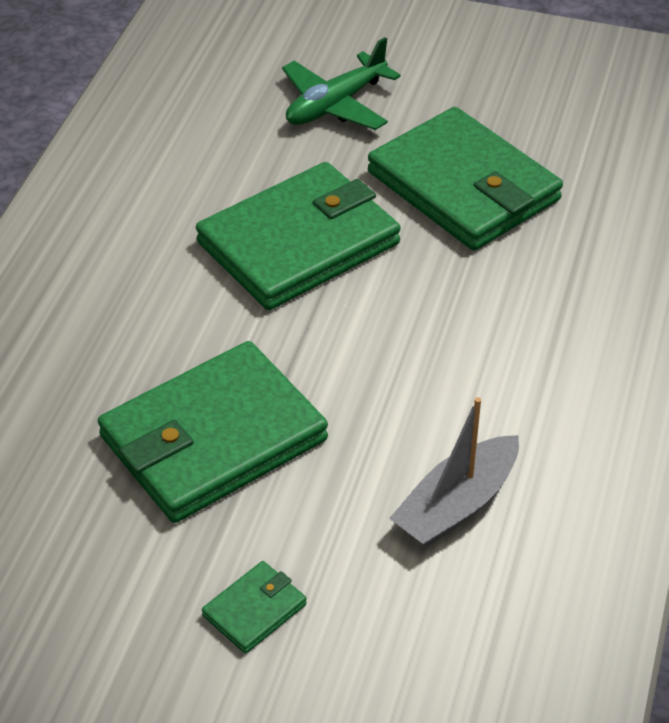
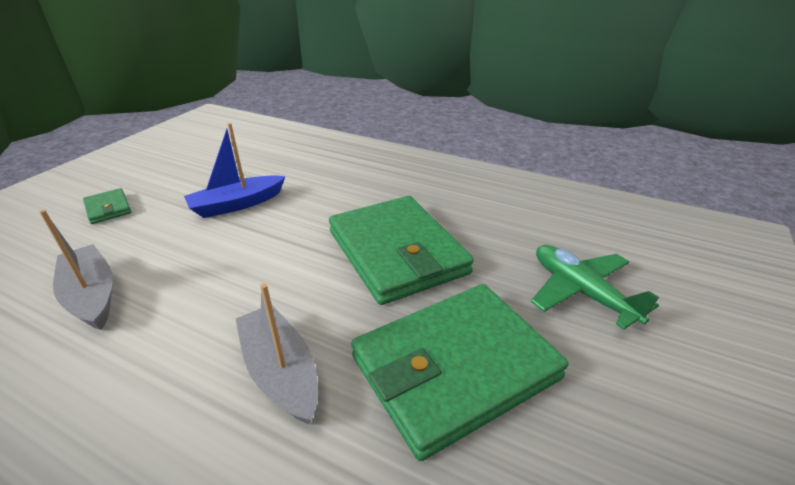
camera: 100 degrees right, 10 degrees down
(213, 438) = (237, 204): green wallet -> blue boat
(507, 297) = (281, 371): none -> grey boat

